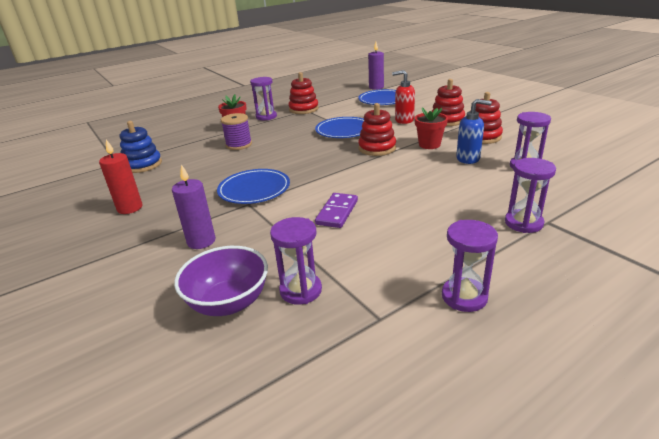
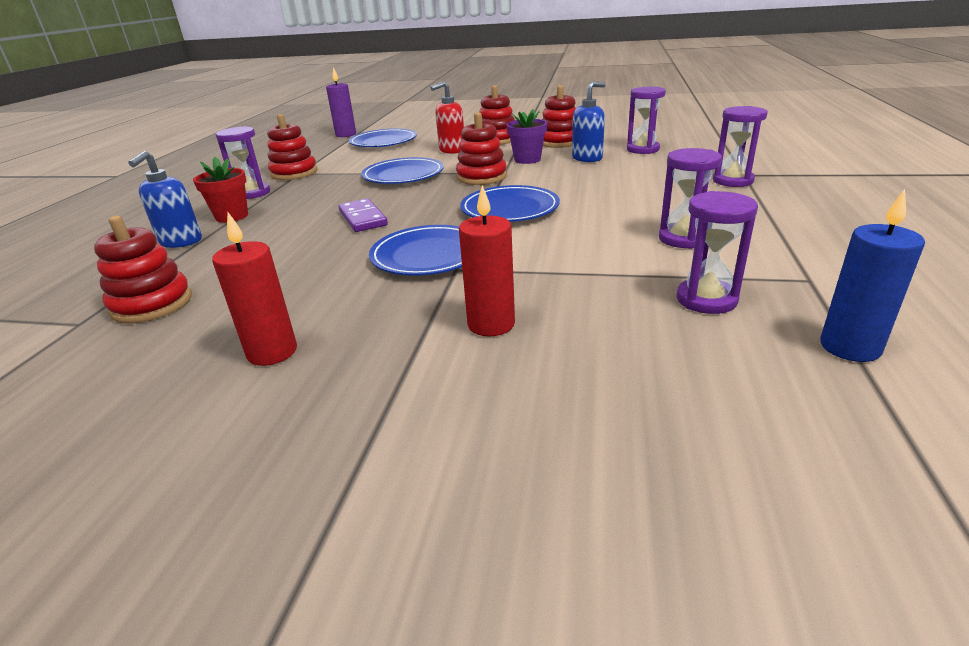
camera: 45 degrees left, 0 degrees up
(143, 165) = (152, 304): blue stacking toy -> red stacking toy
(199, 136) = (181, 242): none -> blue soap dispenser
(201, 241) = (491, 324): purple candle -> red candle
(229, 302) = (672, 348): purple bowl -> none
(239, 145) = (284, 228): purple spool -> none
(294, 366) = (850, 347): none -> blue candle
(337, 212) = (576, 234): purple domino -> purple domino (362, 218)
(343, 178) = (509, 209): none -> blue plate
(429, 145) = (527, 159): red flower pot -> purple flower pot
(464, 297) = (816, 236): purple hourglass -> purple hourglass (683, 238)

